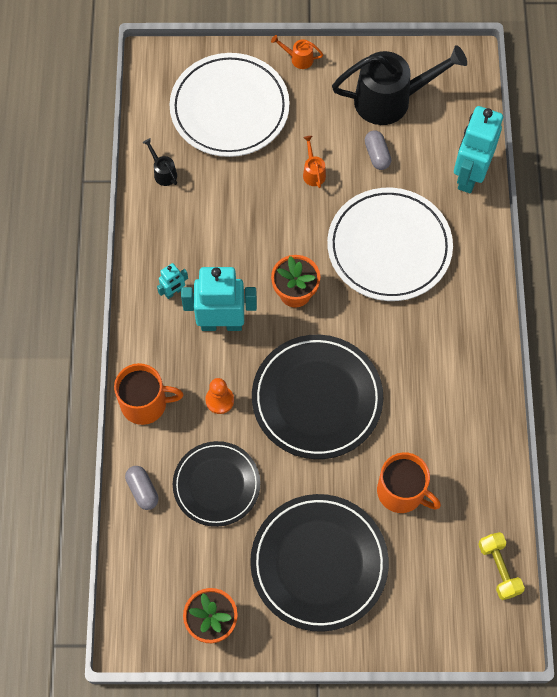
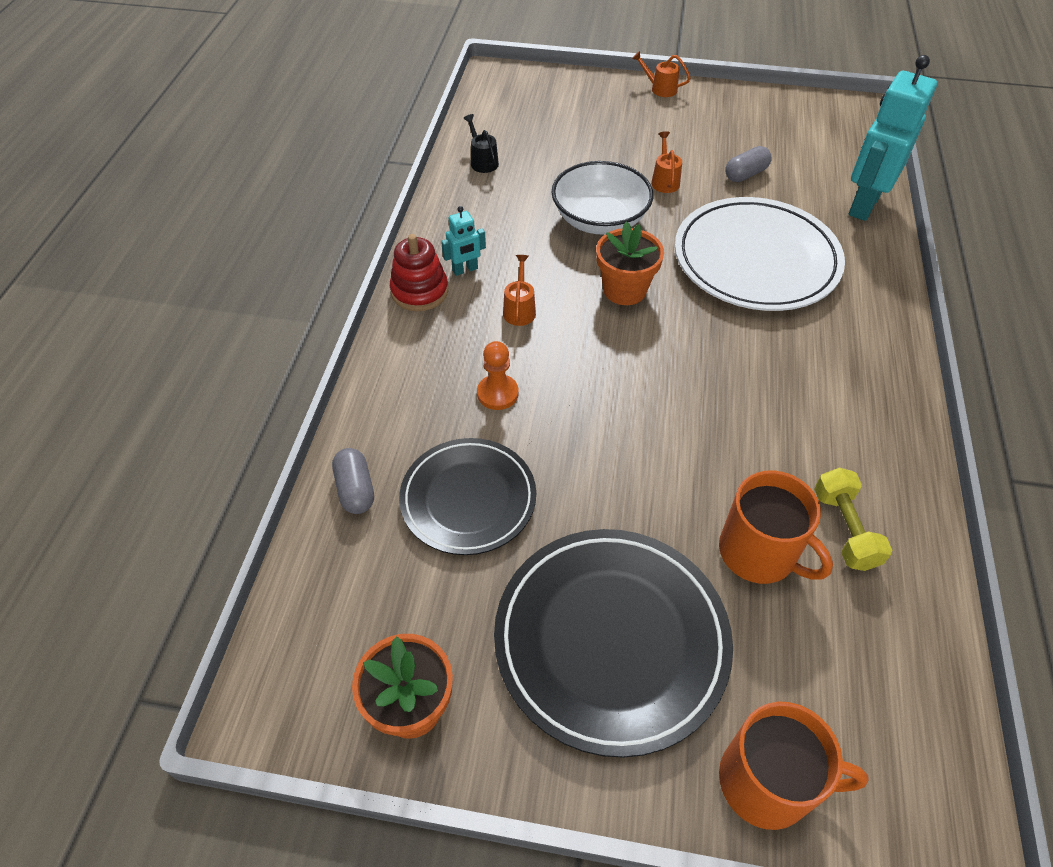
camera: 10 degrees right, 15 degrees down
(144, 318) = (419, 291): none -> red stacking toy
(145, 403) = (392, 383): orange mug -> orange mug (767, 782)
(221, 323) = (520, 309): turquoise robot -> orange watering can
(229, 108) = (573, 118): white plate -> none
(267, 224) = (600, 220): none -> white bowl
(317, 399) = (638, 411): black plate -> none
(377, 155) = (745, 174): grey capsule -> grey capsule turned 60 degrees clockwise
(391, 100) = (766, 131): black watering can -> none
(499, 569) = (928, 702): yellow dumbbell -> yellow dumbbell (844, 529)

